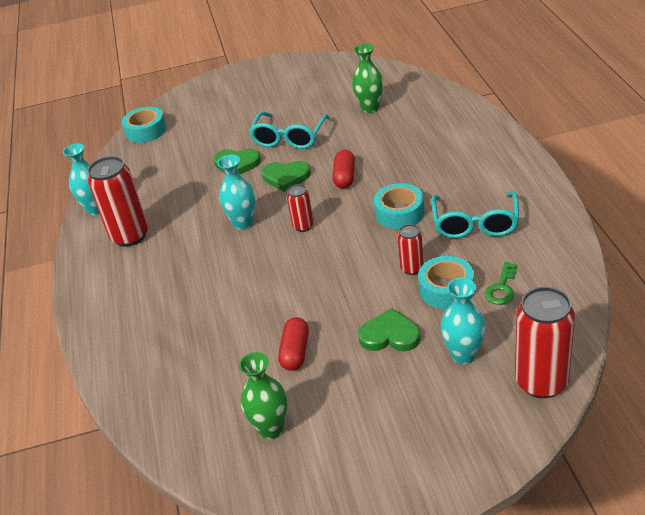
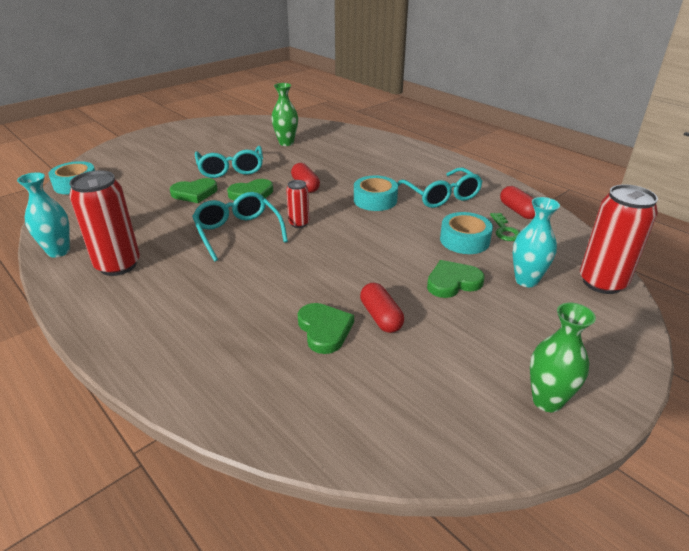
camera: 35 degrees left, 5 degrees down
(241, 349) = (324, 330): none -> green heart
(243, 223) = (238, 232): turquoise vase -> turquoise glasses
(271, 429) = (419, 389): green vase -> green vase (547, 401)
(412, 268) = (422, 233): red can -> none
(543, 266) = (518, 211): none -> red capsule

